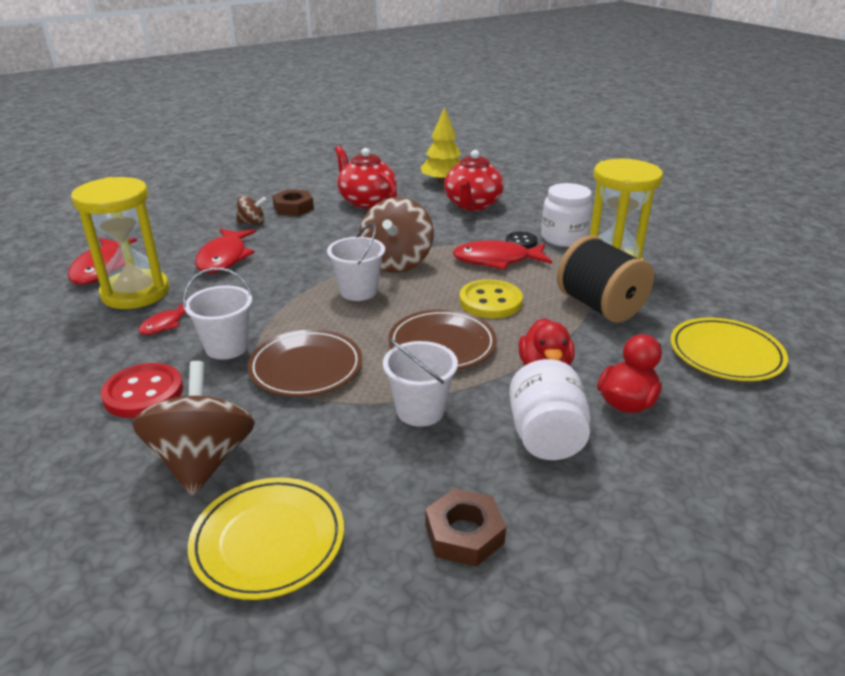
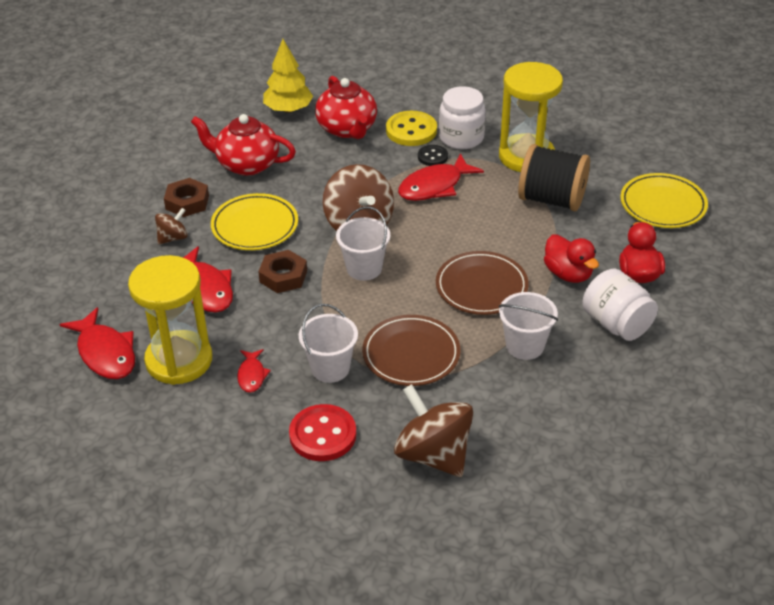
camera: 35 degrees left, 10 degrees up
(268, 541) = (536, 475): yellow plate -> yellow plate (255, 226)
(464, 534) = (633, 409): brown nut -> brown nut (283, 276)
(490, 301) = (473, 231): yellow button -> yellow button (411, 130)

